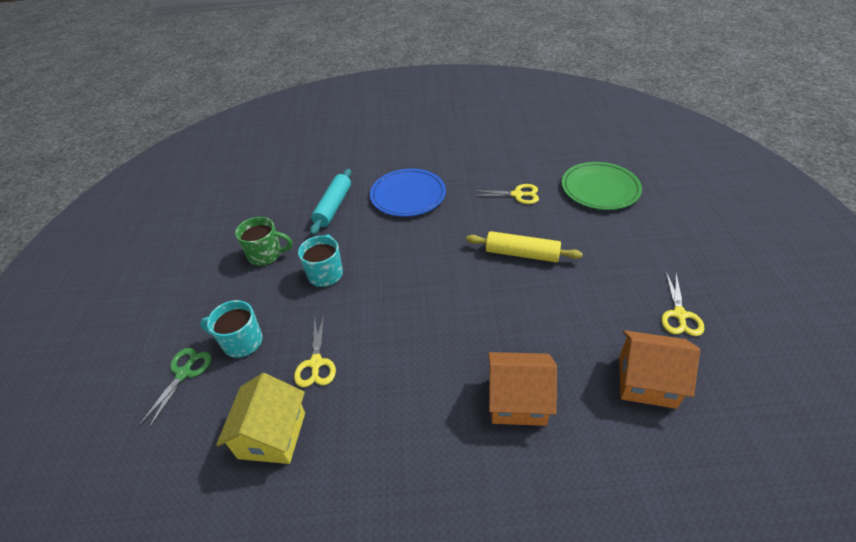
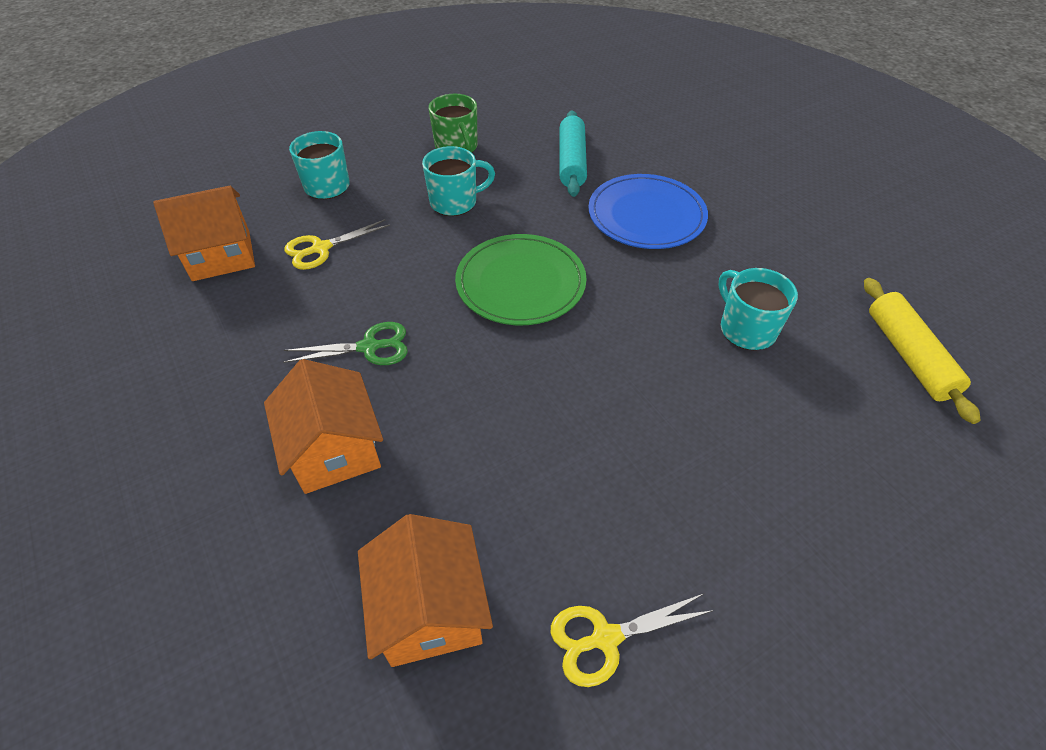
camera: 60 degrees right, 5 degrees up
(184, 373) = (274, 168): green scissors -> green scissors (369, 347)
(272, 435) = (221, 255): yellow house -> orange house
(333, 207) = (571, 162): turquoise rolling pin -> turquoise rolling pin turned 75 degrees counterclockwise
(517, 195) = (746, 329): yellow scissors -> turquoise mug
(522, 254) = (613, 374): yellow rolling pin -> yellow rolling pin (908, 355)
(600, 188) = (863, 437): green plate -> green plate (520, 283)

